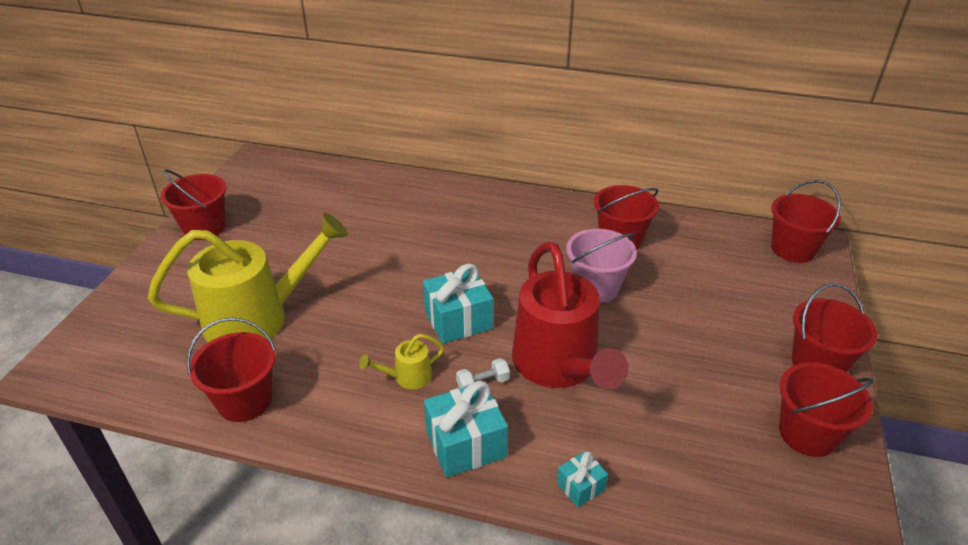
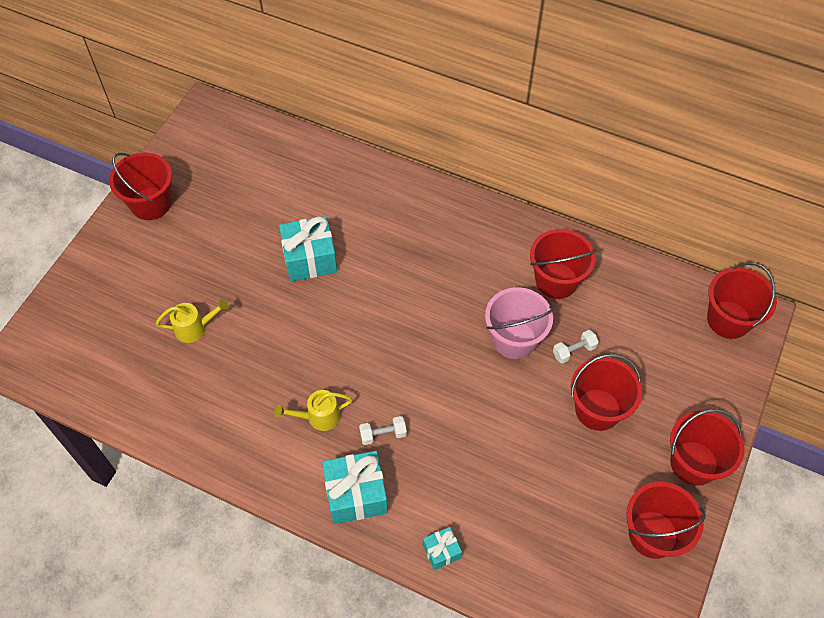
camera: 10 degrees right, 20 degrees up
(245, 401) = (177, 419): red bucket -> red bucket (597, 409)
(258, 318) = (195, 328): yellow watering can -> yellow watering can, size x0.42
(458, 320) = (375, 359): turquoise gift -> turquoise gift (310, 259)
(559, 366) = (455, 427): red watering can -> none
(658, 289) = (574, 351): none -> white dumbbell

